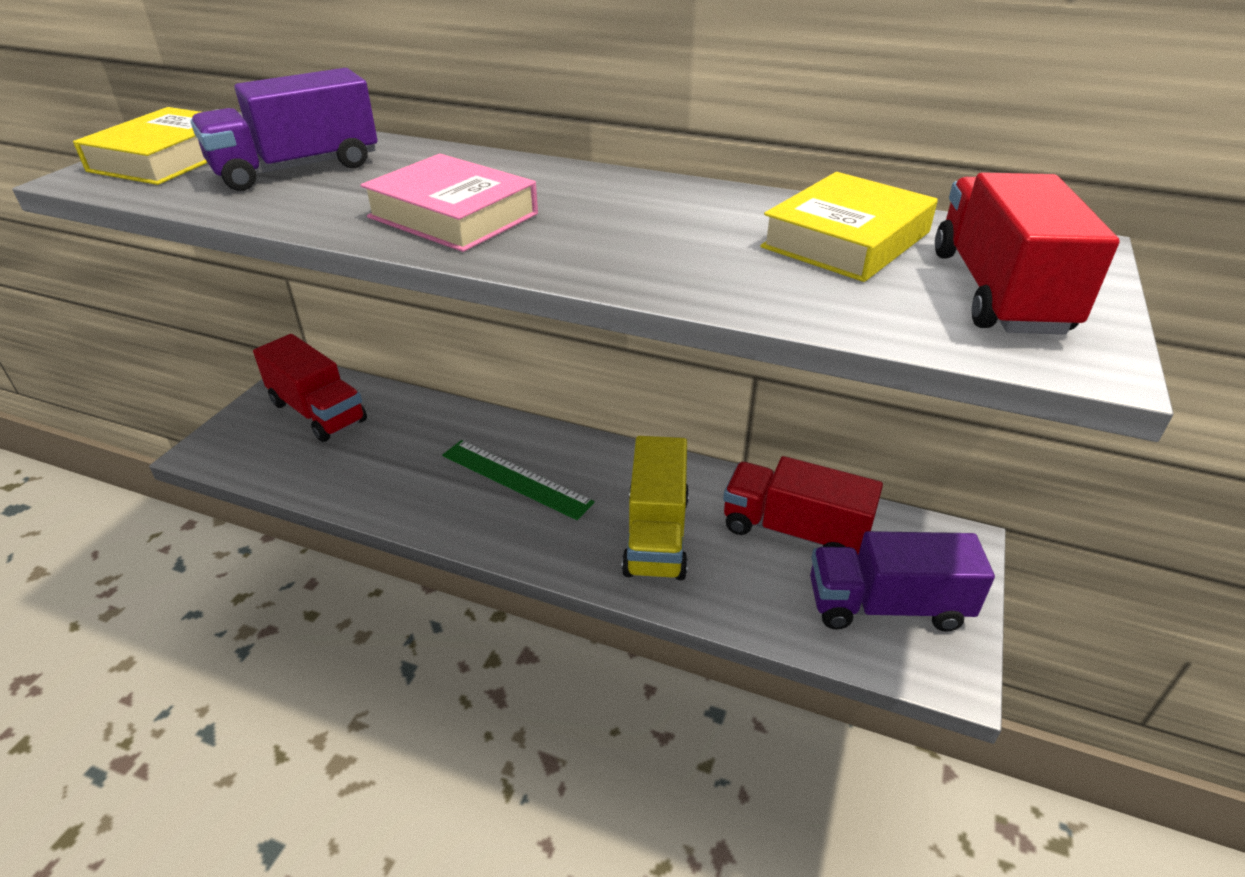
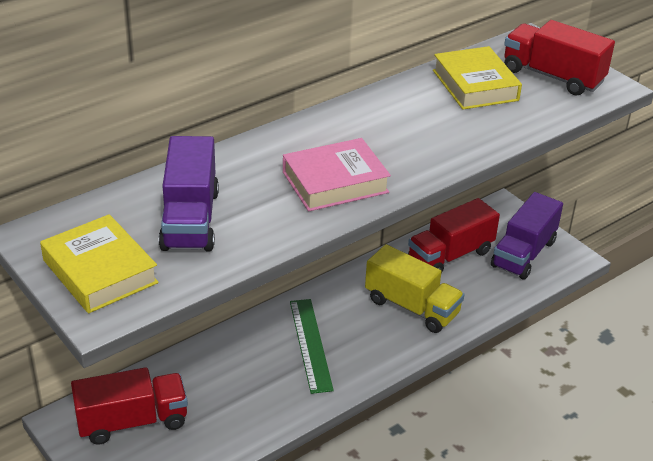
camera: 60 degrees left, 0 degrees up
(515, 478) = (310, 344): green ruler -> green ruler turned 75 degrees counterclockwise

